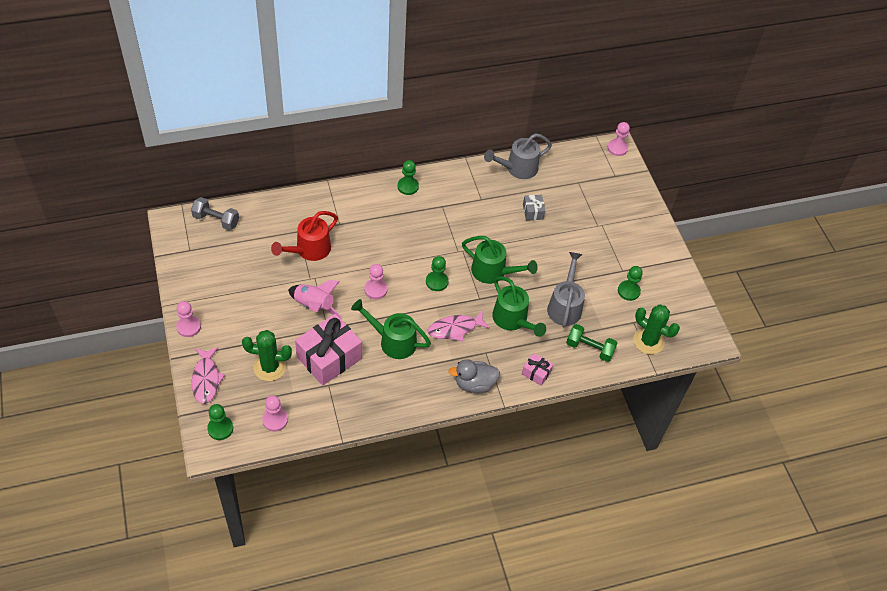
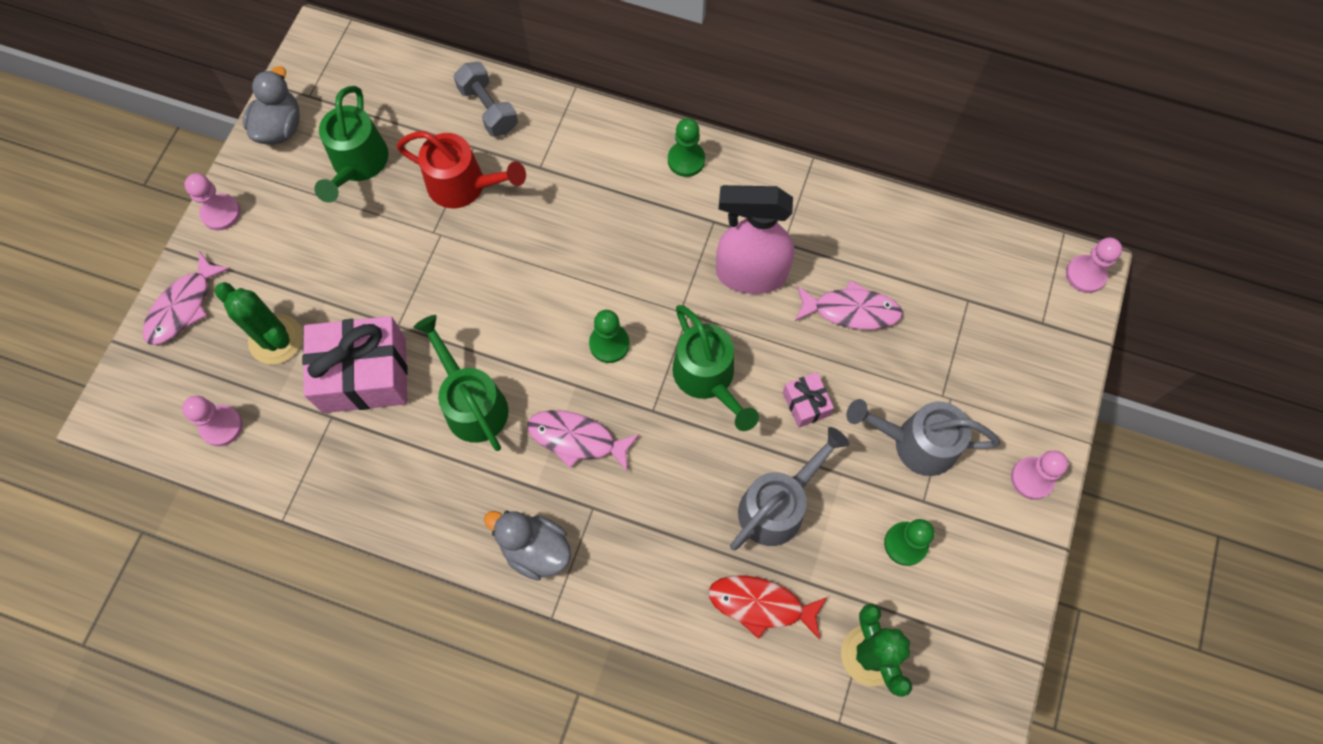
camera: 40 degrees right, 15 degrees up
(186, 272) = (280, 127): none -> grey duck
(216, 220) = (377, 68): grey dumbbell -> grey dumbbell (488, 109)
(220, 428) = (145, 393): green pawn -> none
(309, 250) = (465, 186): red watering can -> red watering can turned 150 degrees counterclockwise
(314, 306) = (405, 279): pink rocket -> none
(375, 289) = (510, 304): pink pawn -> pink pawn (1032, 478)
(476, 220) = (750, 274): none -> pink spray bottle
(513, 320) = (676, 479): green watering can -> green watering can (358, 165)
(517, 169) = (883, 221): grey watering can -> grey watering can (915, 443)
(533, 212) = (851, 310): grey gift -> pink fish
(536, 373) = (643, 592): pink gift -> pink gift (805, 404)
(589, 348) = (761, 605): green dumbbell -> red fish

